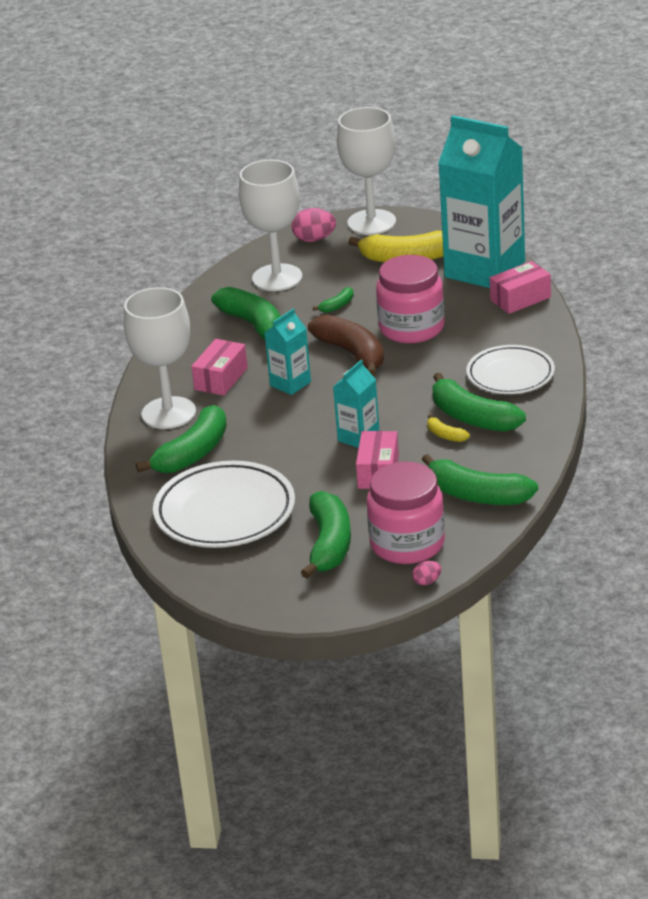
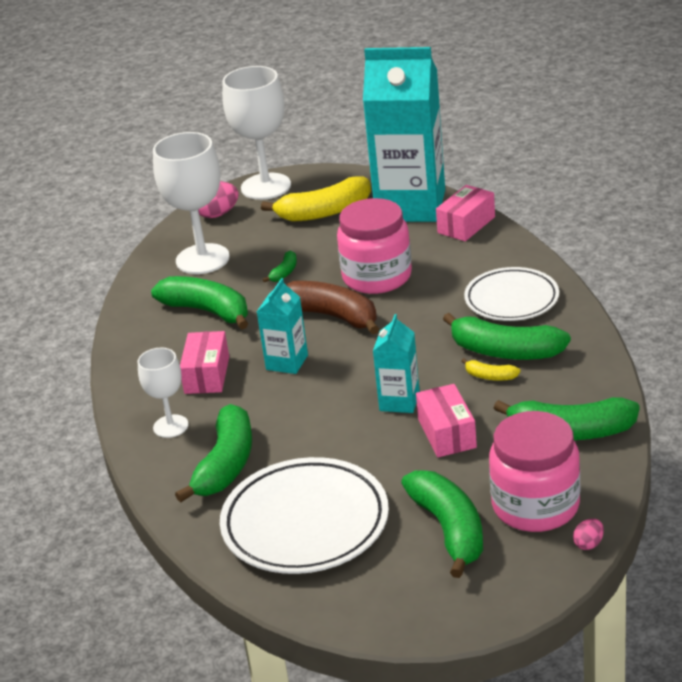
camera: 20 degrees left, 0 degrees up
(168, 413) = (170, 426): white goblet -> white goblet, size x0.56

